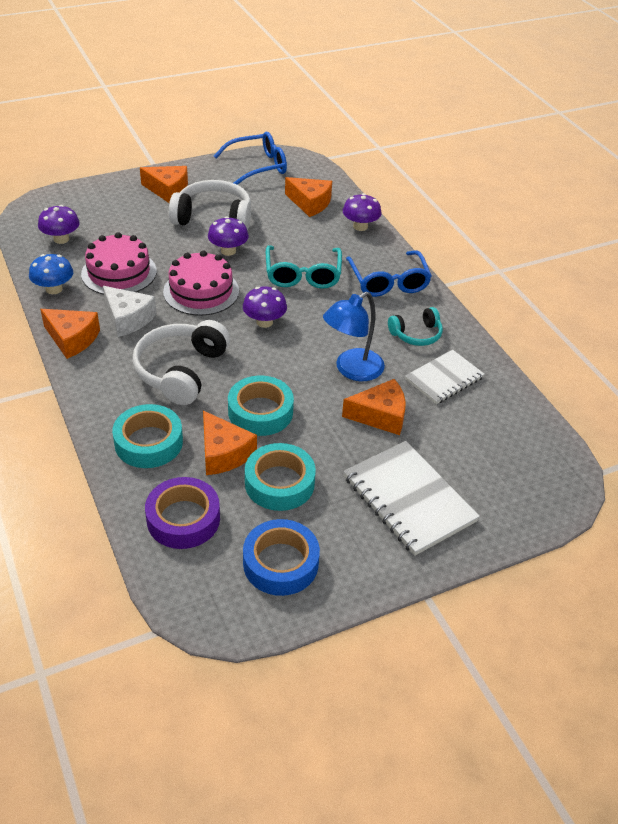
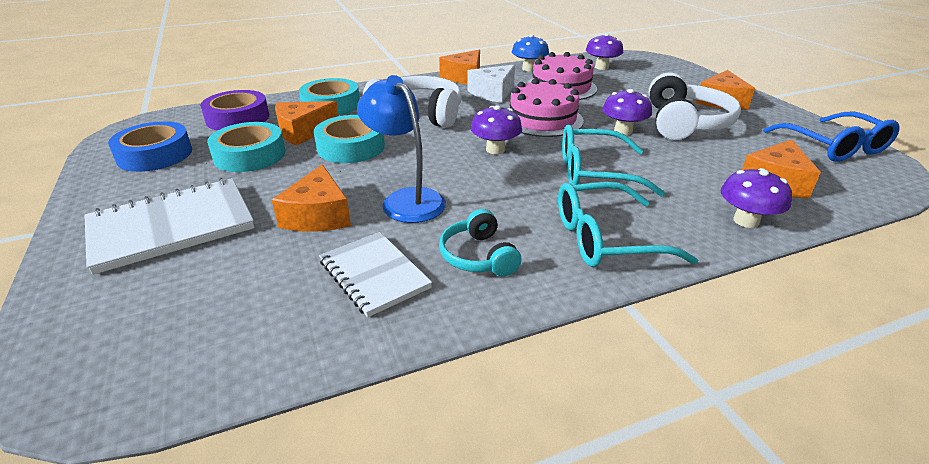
camera: 95 degrees right, 10 degrees down
(388, 282) = (606, 239): blue glasses -> turquoise glasses

